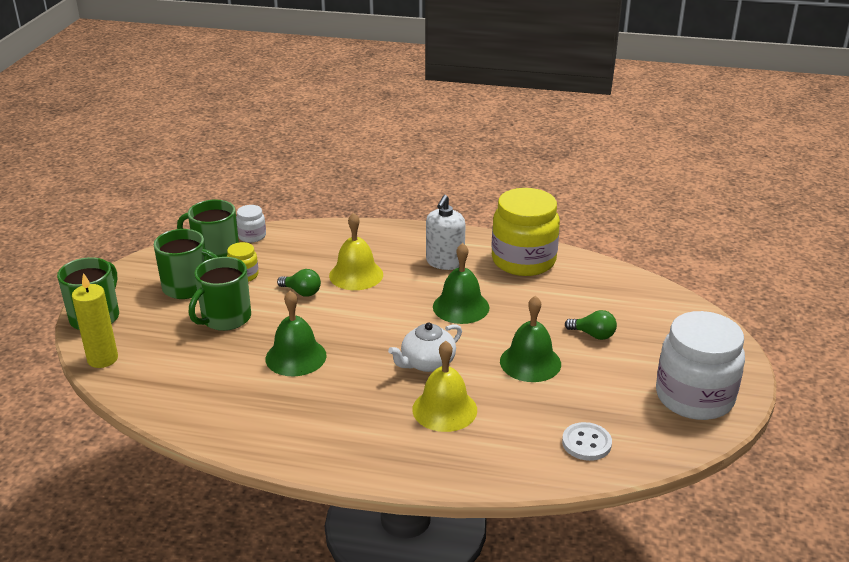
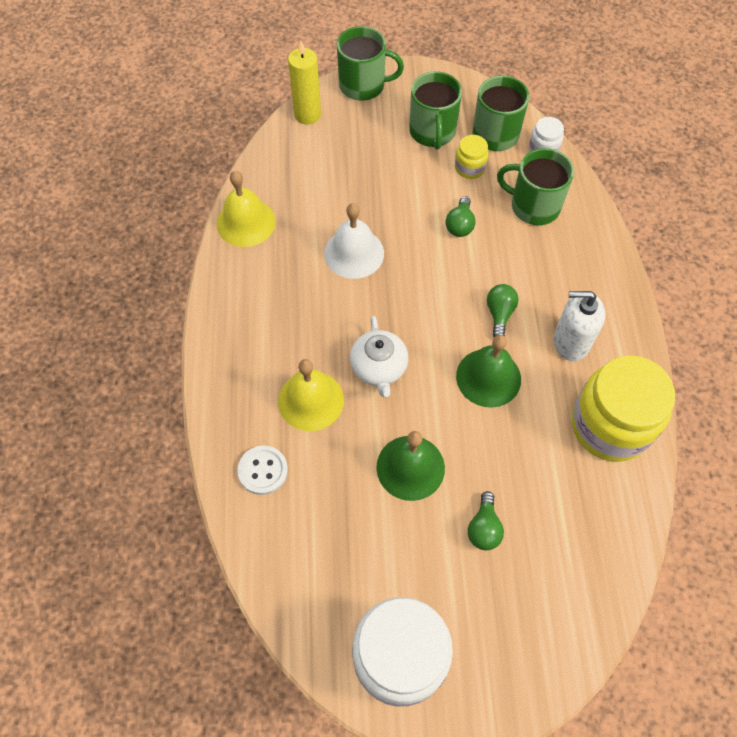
camera: 75 degrees right, 30 degrees up
(225, 318) = (394, 178): green mug -> green mug (533, 206)
(296, 357) = (354, 253): green bell -> white bell
(356, 275) = (510, 263): yellow bell -> yellow bell (246, 222)
(403, 289) = (499, 314): none -> green light bulb
(427, 363) = (379, 367): white teapot -> white teapot turned 135 degrees counterclockwise
(586, 443) = (292, 544): white button -> white button (263, 471)

